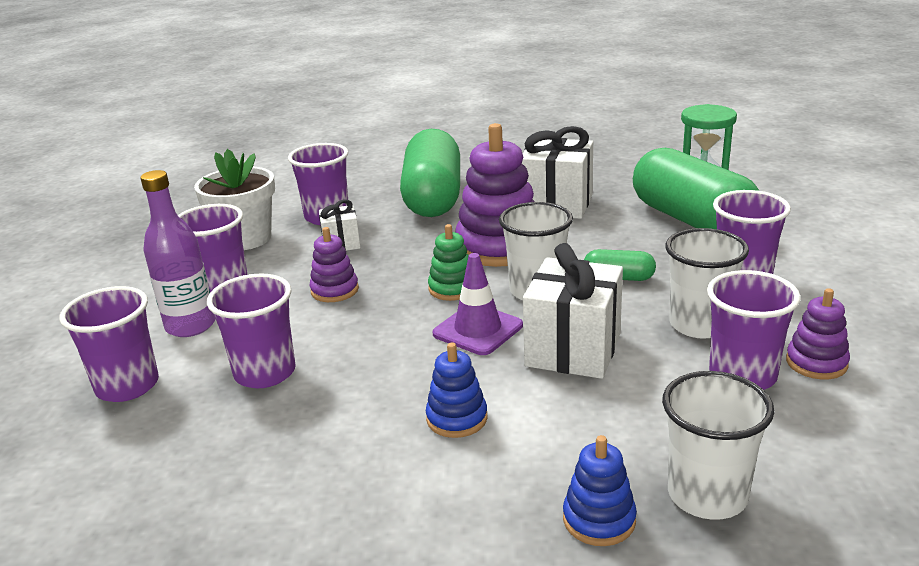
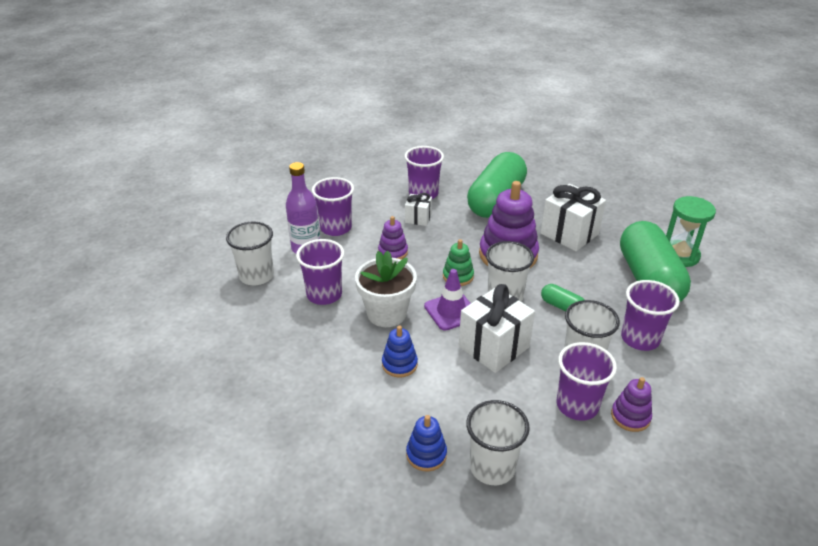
camera: 25 degrees right, 10 degrees up
(127, 386) = (256, 276): purple cup -> white cup
(246, 239) = (368, 195): white flower pot -> white flower pot (386, 313)

